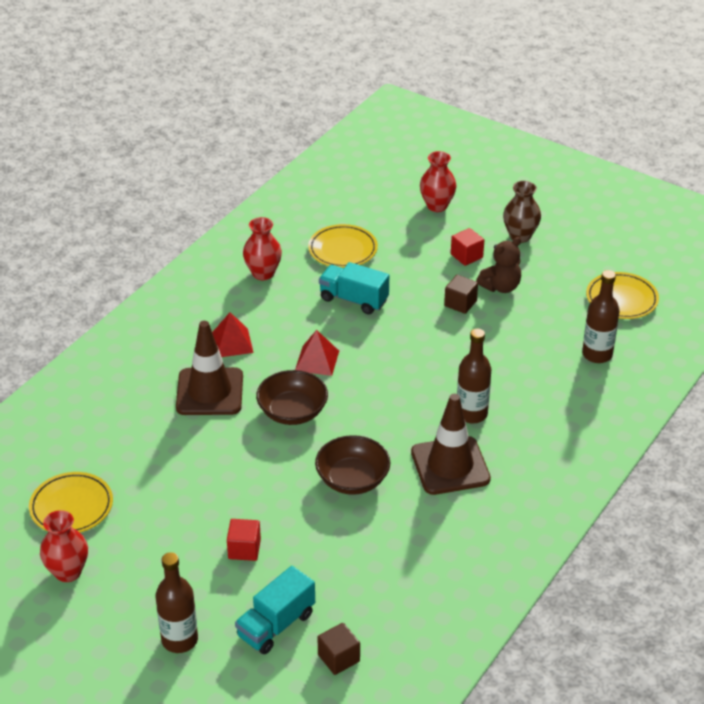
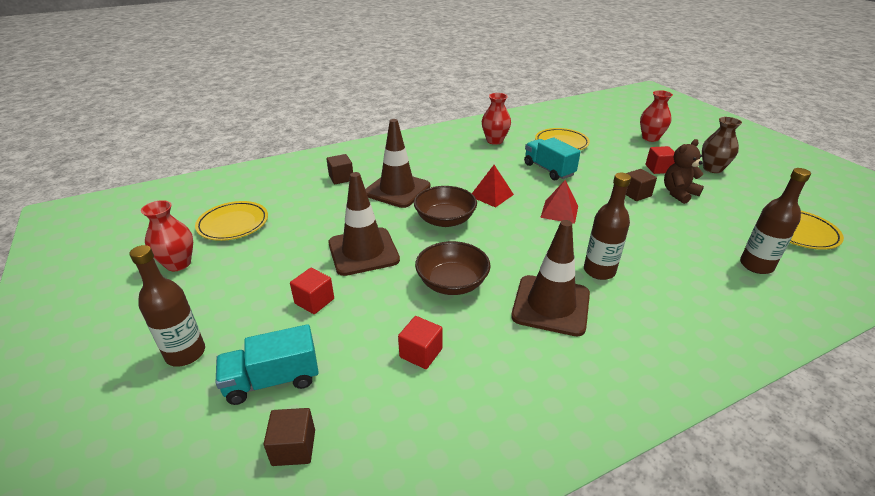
camera: 30 degrees right, 5 degrees down
(129, 400) = (341, 178): none -> brown cube
(232, 343) = (439, 168): red pyramid -> red pyramid (559, 211)
(242, 481) = (363, 251): none -> brown traffic cone
(374, 552) = (421, 353): none -> red cube
(500, 287) = (678, 193): brown teddy bear -> brown teddy bear turned 150 degrees clockwise

